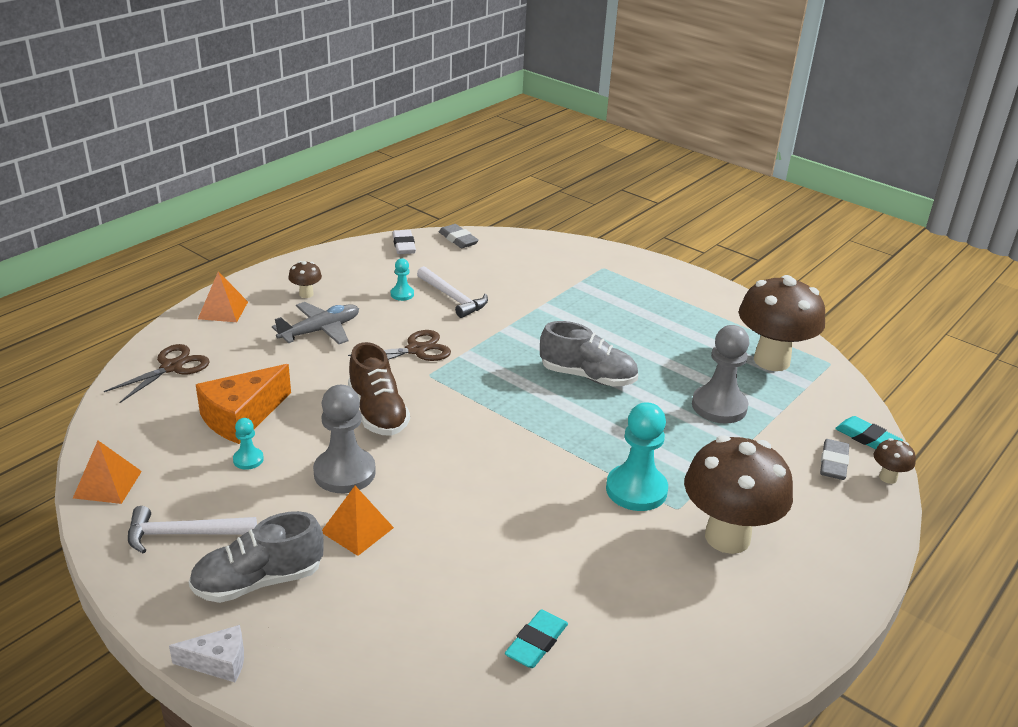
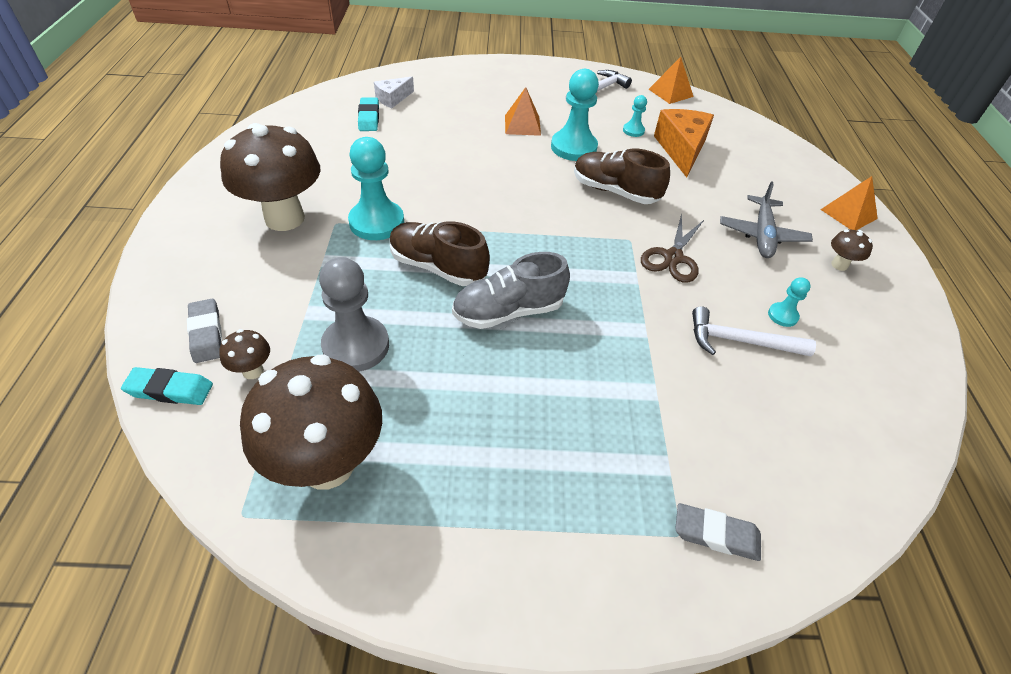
camera: 140 degrees right, 15 degrees up
(171, 367) = (777, 157): brown scissors -> none
(218, 662) = (504, 62): white cheese -> white cheese (392, 99)
(258, 581) = (534, 89): grey shoe -> none
(344, 473) = (573, 147): grey pawn -> turquoise pawn
(404, 245) = (906, 396): white eraser -> none
(458, 239) = (889, 457): grey eraser -> grey eraser (716, 535)
(613, 428) = (437, 267): none -> brown shoe
(888, 478) = (142, 345): brown mushroom -> brown mushroom (253, 371)

